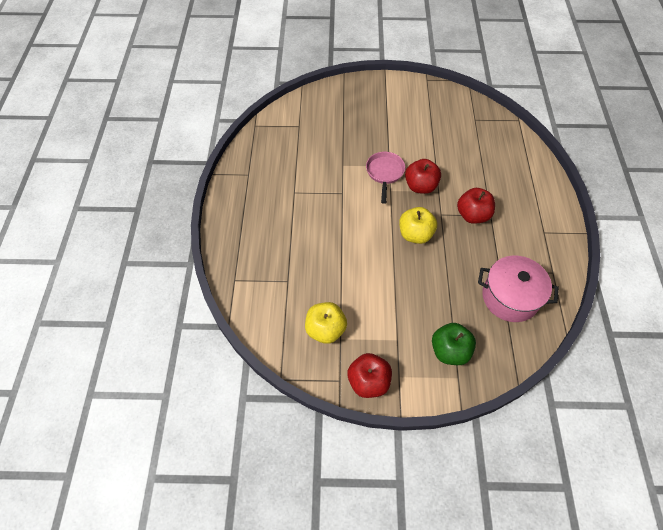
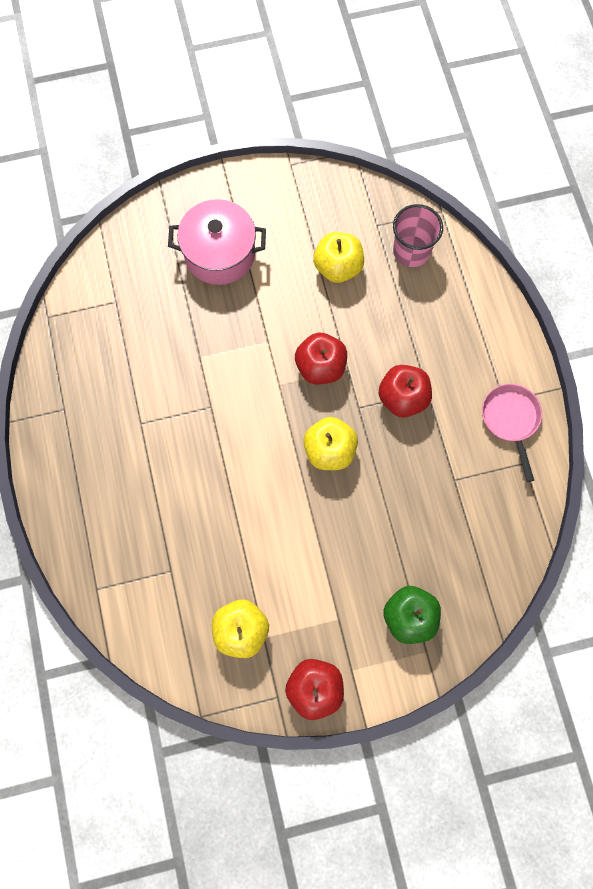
camera: 15 degrees left, 15 degrees up
(384, 173) = (264, 357): pink pan -> pink pan (510, 420)
(444, 136) = (338, 267): none -> yellow apple
(494, 137) = (411, 251): none -> pink cup
(510, 297) = (473, 516): pink pot -> pink pot (220, 254)

